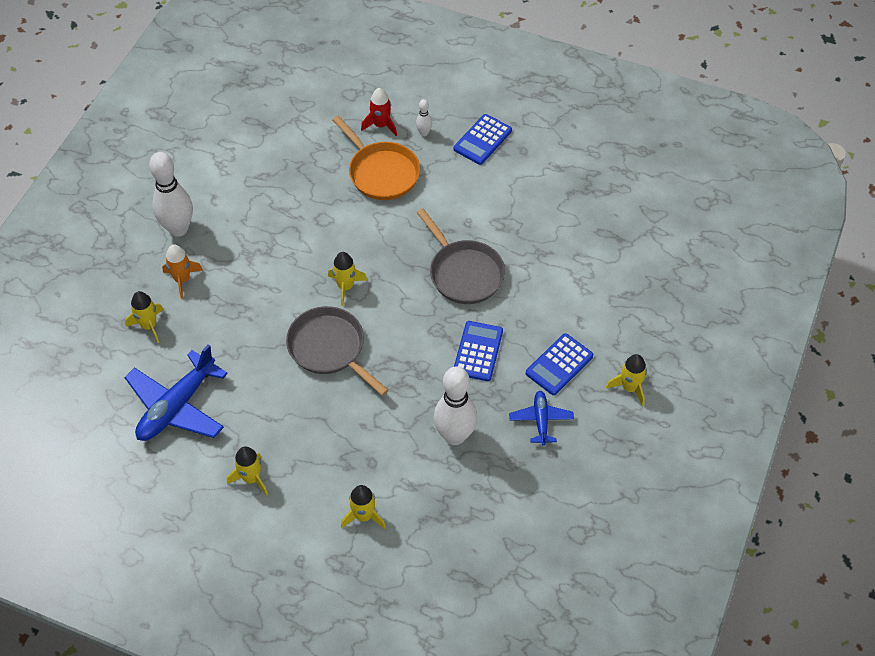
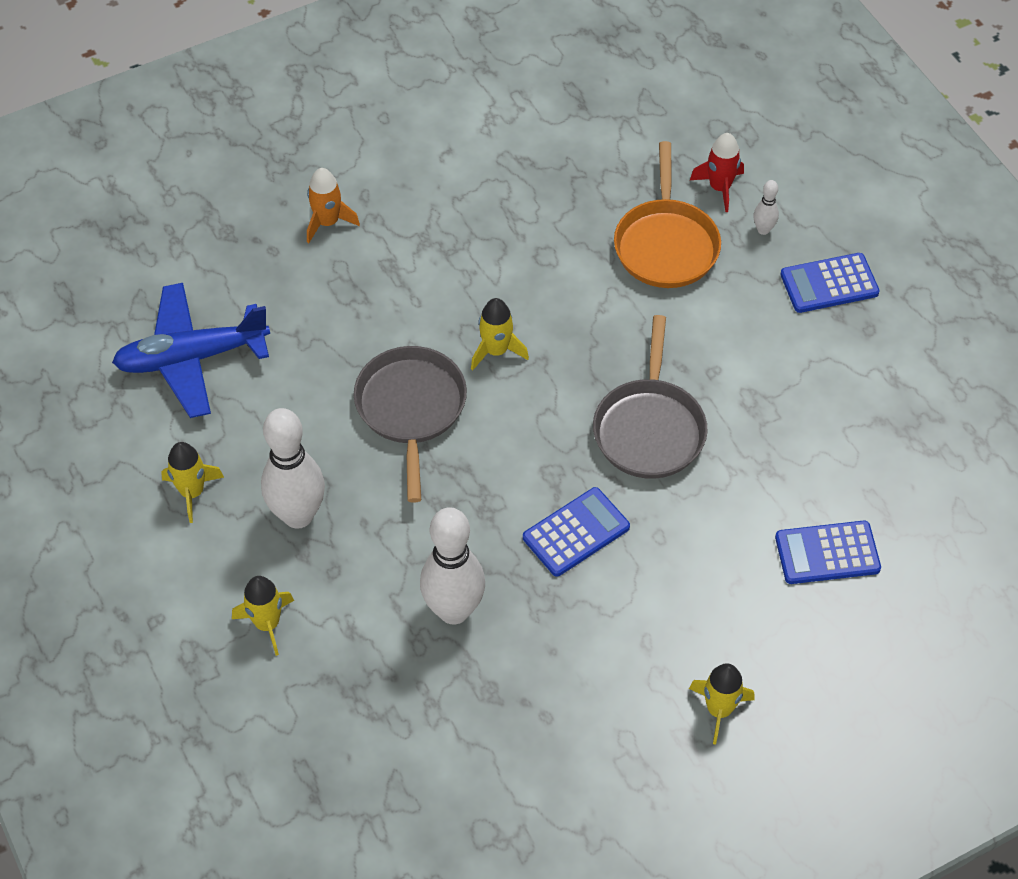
camera: 40 degrees right, 0 degrees up
(149, 326) = (246, 250): yellow rocket -> none
(178, 229) = (377, 162): white bowling pin -> white bowling pin (298, 515)
(541, 420) = (571, 667): blue plane -> none
(559, 365) = (658, 618): blue calculator -> blue calculator (827, 553)

